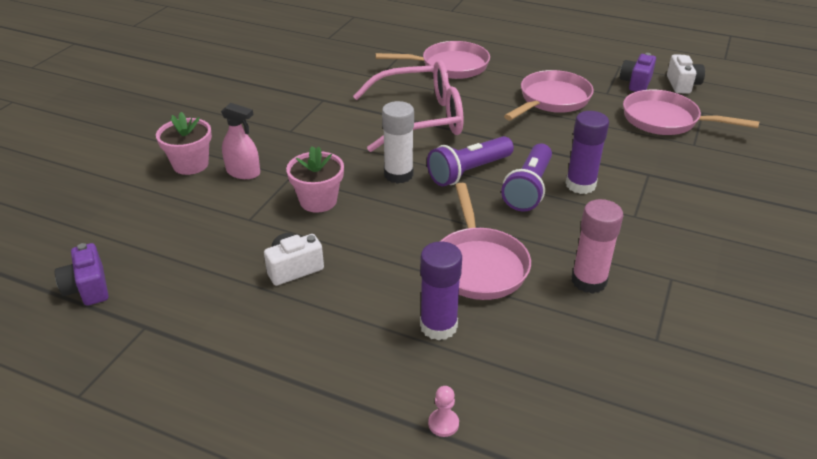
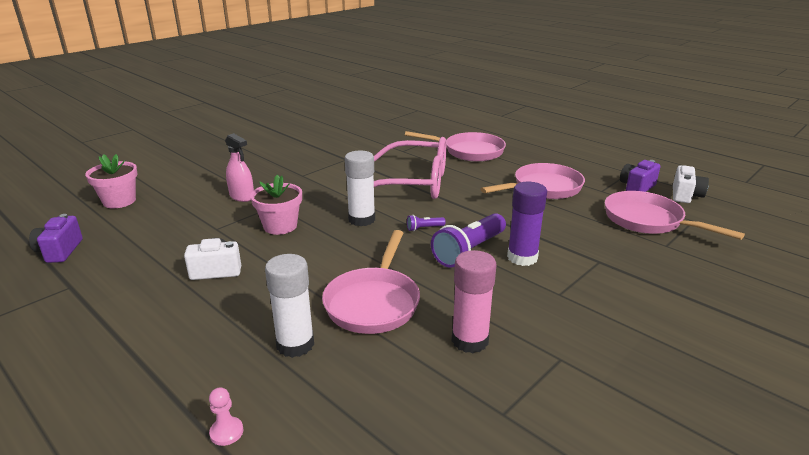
camera: 20 degrees right, 10 degrees down
(190, 164) = (209, 185): pink flower pot -> pink flower pot (119, 201)
(438, 326) = (295, 344): purple glue stick -> white glue stick
(469, 172) = (424, 228): purple flashlight -> purple flashlight, size x0.44

